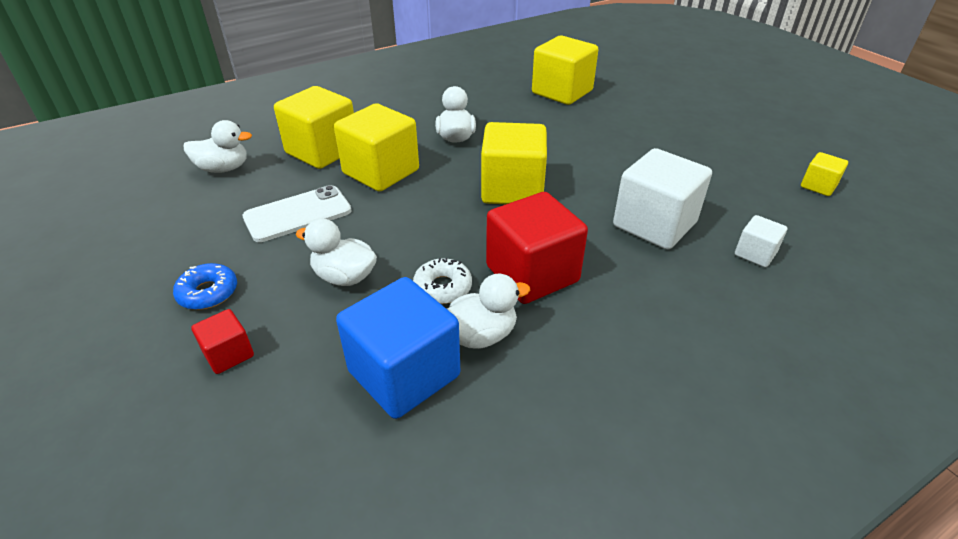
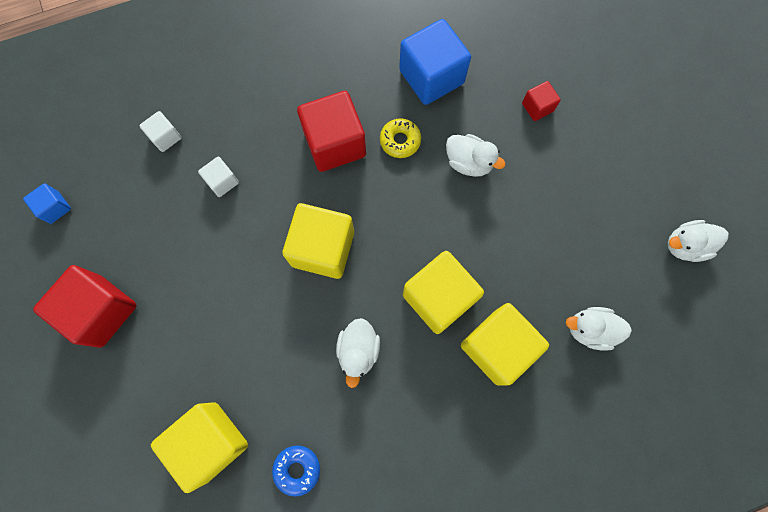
camera: 170 degrees left, 35 degrees up
(208, 293) = (563, 162): blue donut -> blue donut (297, 469)
(298, 214) = (510, 244): white phone -> none
(443, 287) = (400, 141): white donut -> yellow donut
(480, 335) = (382, 96): white duck -> white duck (685, 246)
(654, 224) = (222, 181): white cube -> white cube, size x0.49
(703, 135) = (101, 311): none -> red cube
(818, 186) = (55, 207): yellow cube -> blue cube

